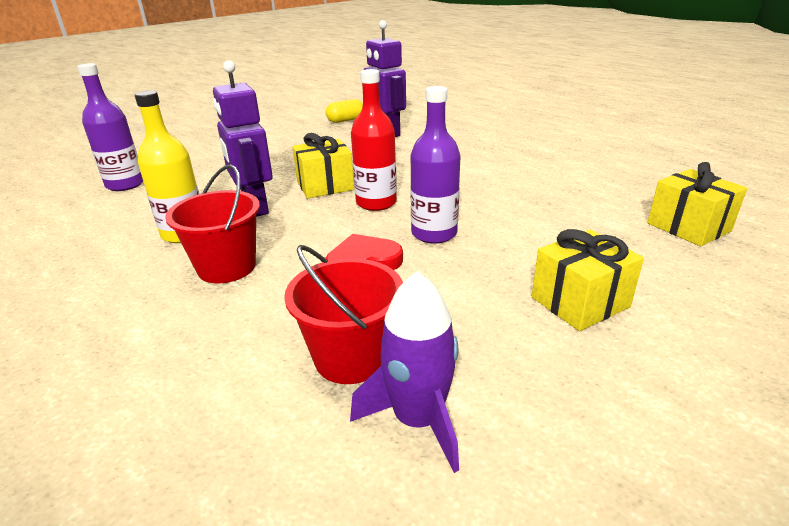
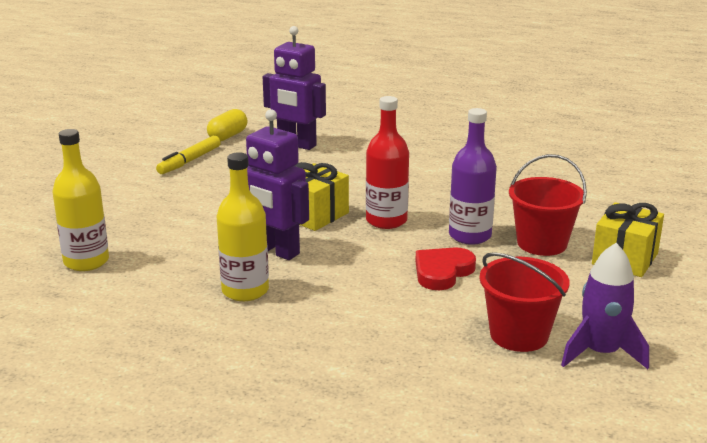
camera: 30 degrees left, 5 degrees down
(125, 184) = (86, 261): purple bottle -> yellow bottle
(227, 267) = (334, 306): red bucket -> red bucket (542, 243)
(295, 132) = (189, 161): none -> yellow marker
(688, 227) = (646, 186): yellow gift -> none

